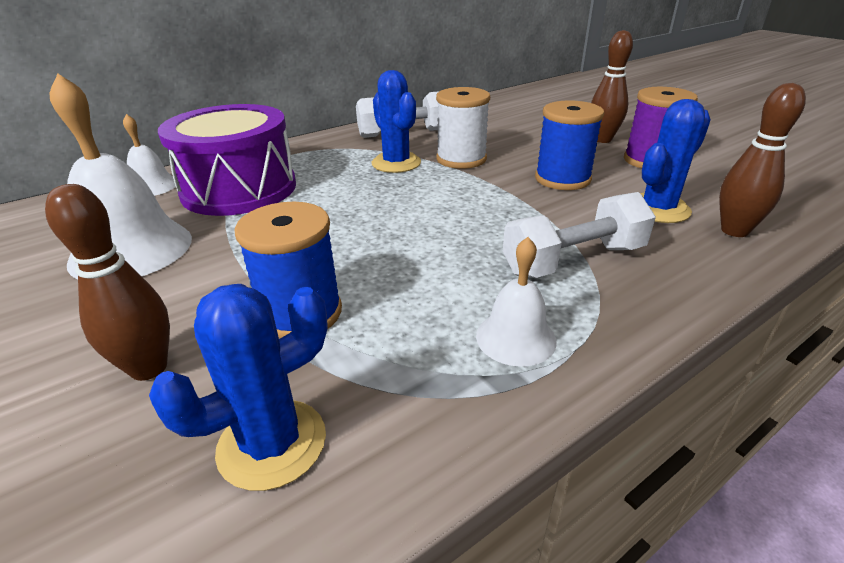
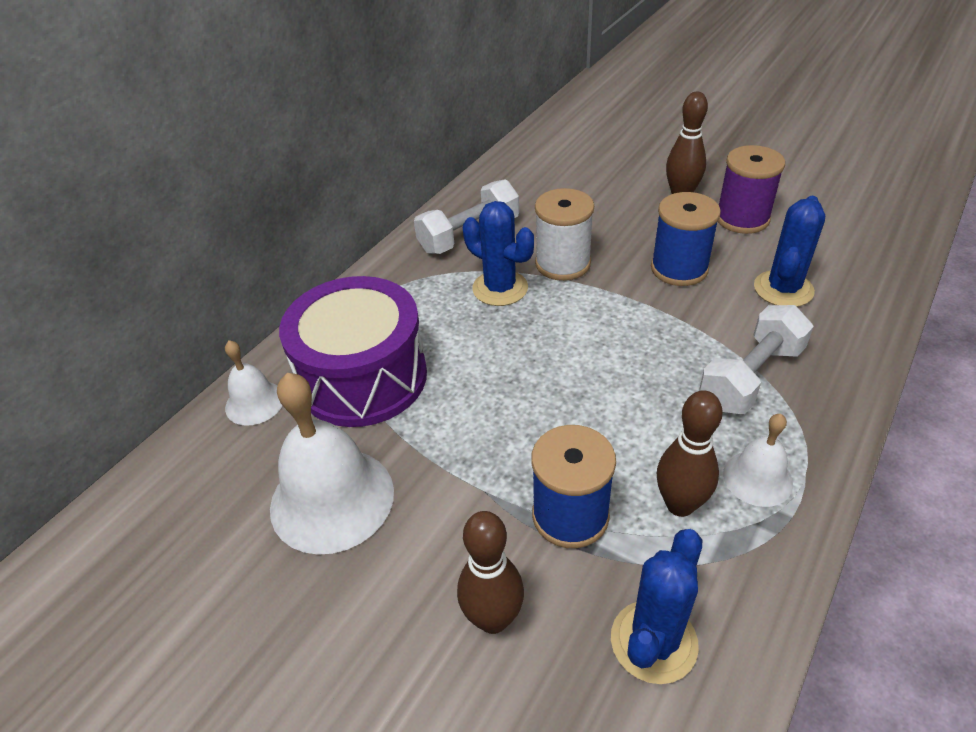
camera: 20 degrees left, 10 degrees up
(734, 231) = (855, 300): brown bowling pin -> brown bowling pin (680, 504)

